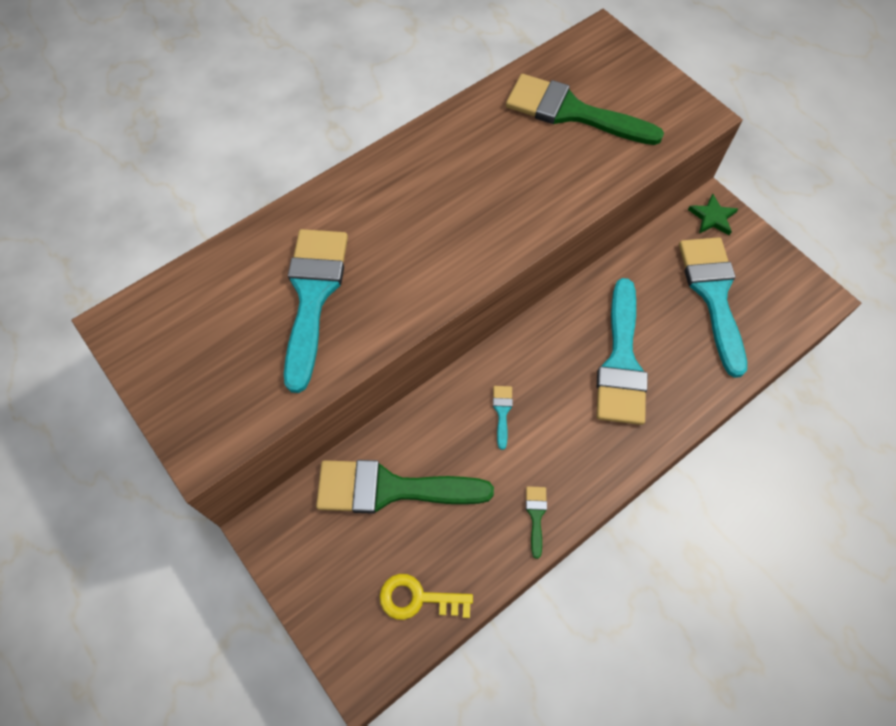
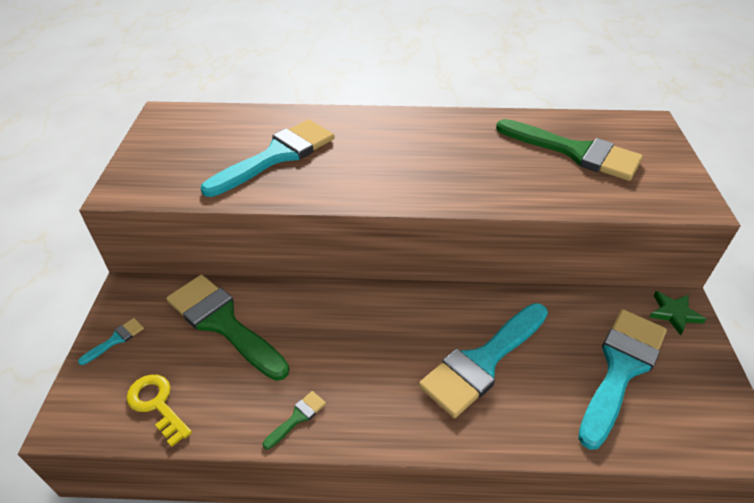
camera: 40 degrees right, 20 degrees down
(502, 412) = (350, 330): turquoise brush -> turquoise brush (116, 339)
(571, 112) = (576, 152): green brush -> green brush turned 150 degrees clockwise

